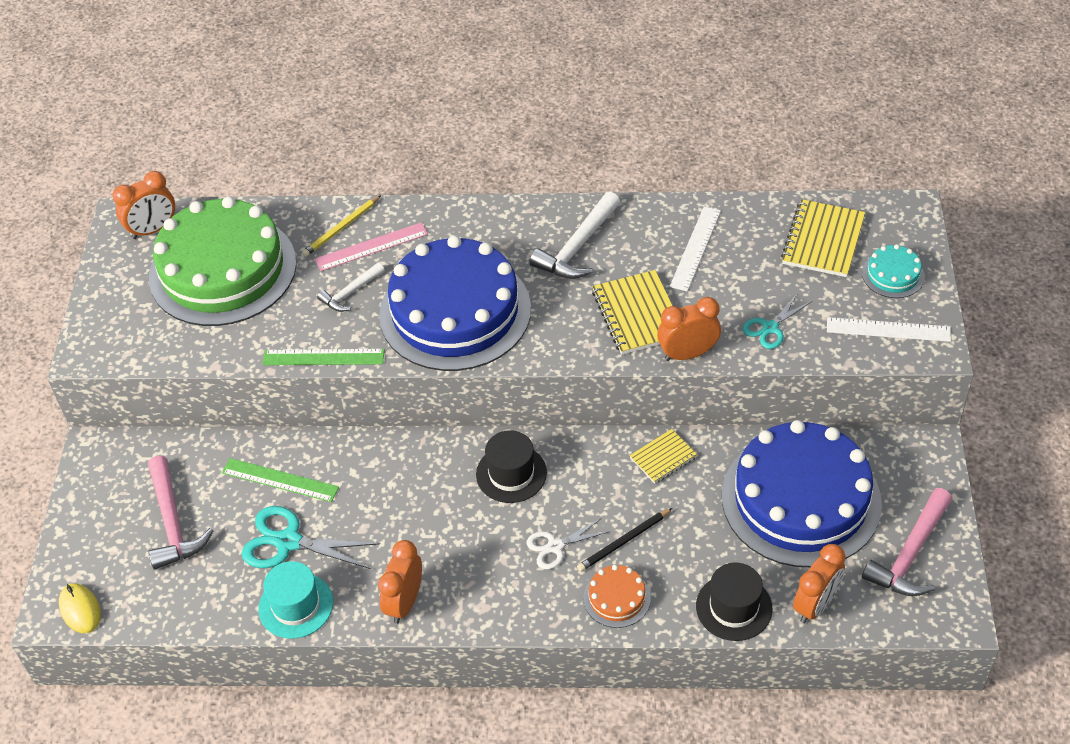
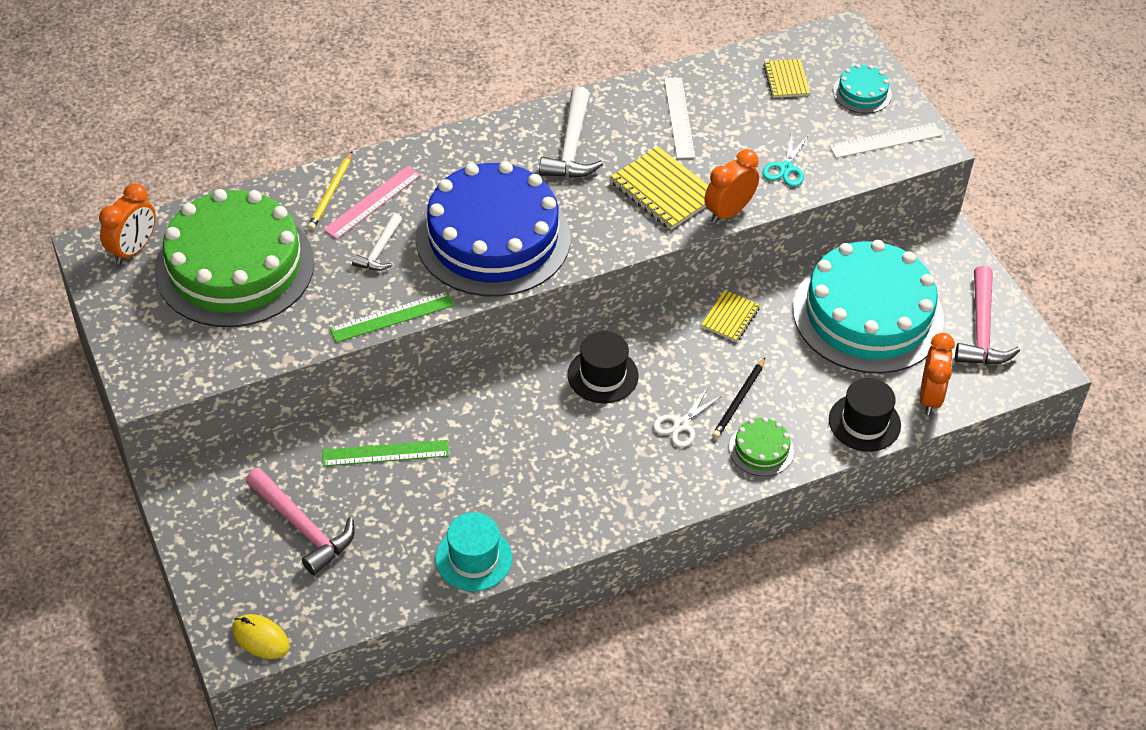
camera: 30 degrees left, 0 degrees up
(288, 542) = (430, 505): turquoise scissors -> none
(404, 602) = (574, 520): orange clock -> none
(617, 598) = (761, 449): orange cake -> green cake
(801, 499) = (868, 314): blue cake -> turquoise cake
(823, 240) = (786, 80): yellow notebook -> yellow notebook, size x0.60

